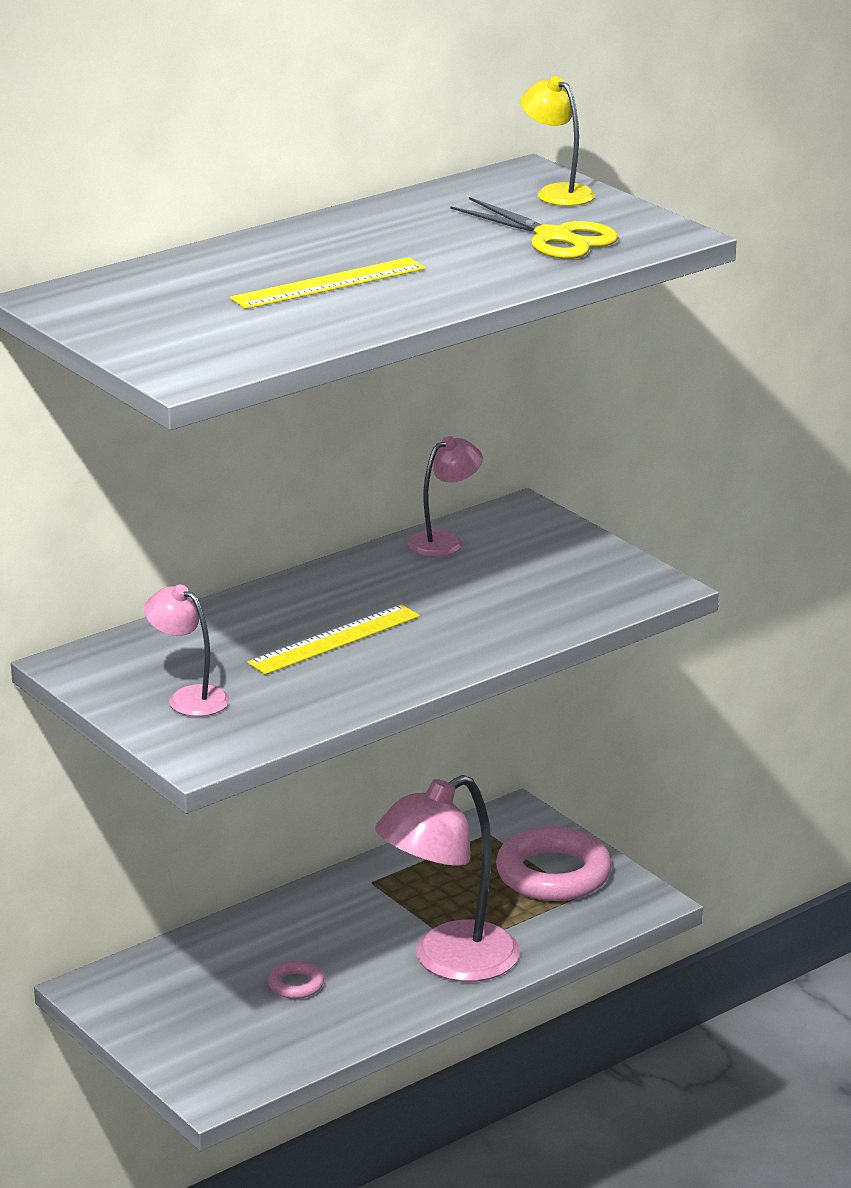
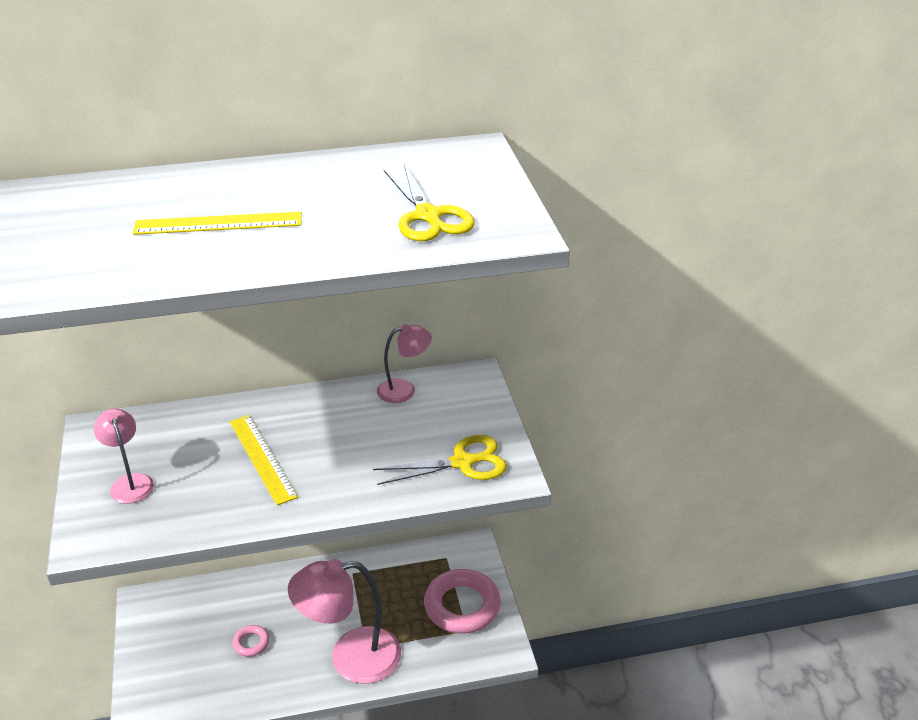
camera: 25 degrees right, 10 degrees up
(334, 639) = (262, 458): yellow ruler -> yellow ruler turned 75 degrees clockwise
(557, 192) = (477, 172): yellow lamp -> none
(588, 588) = (462, 462): none -> yellow scissors

